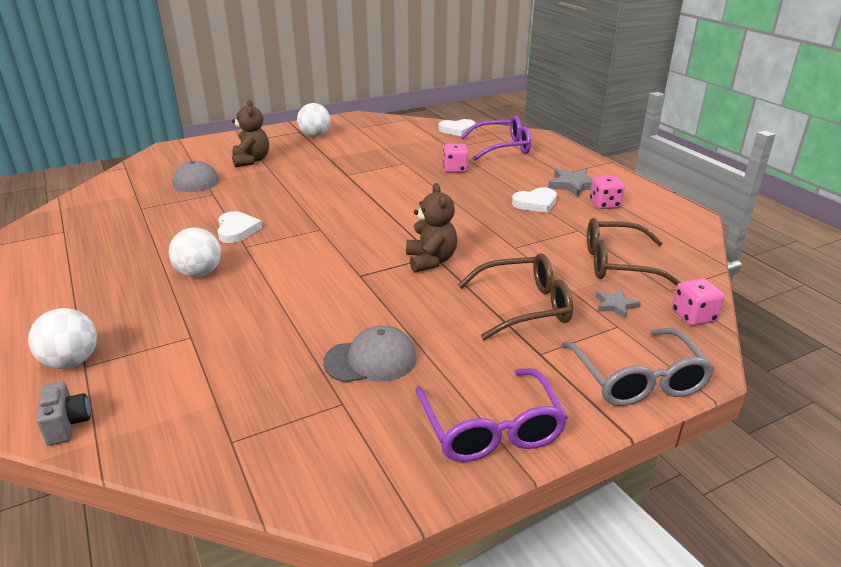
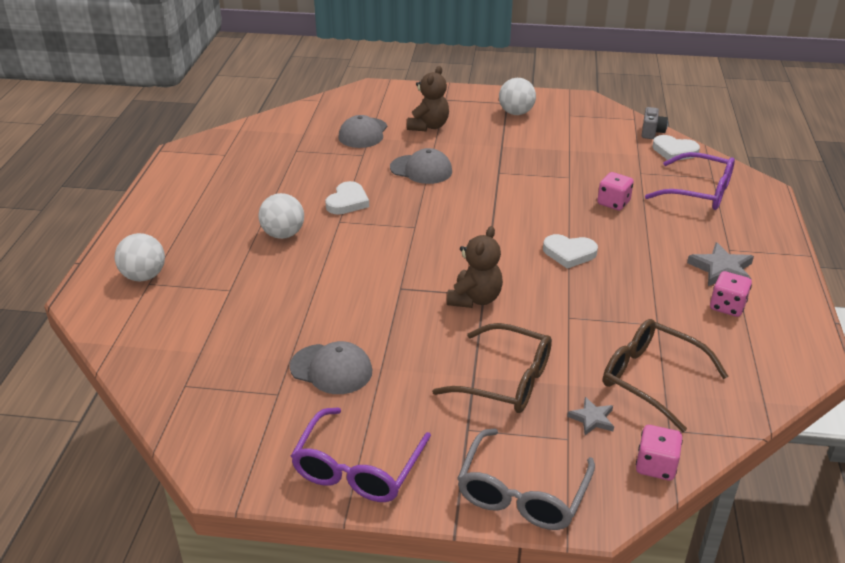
camera: 35 degrees right, 5 degrees up
(67, 425) = (107, 324): grey camera -> grey camera (652, 132)
(279, 190) = (421, 169): none -> grey cap
(535, 203) = (651, 276): white heart -> white heart (569, 253)

